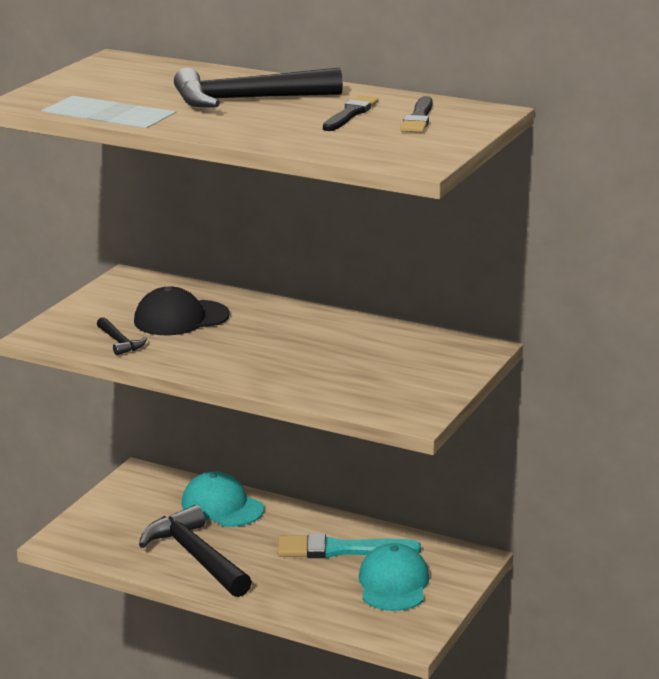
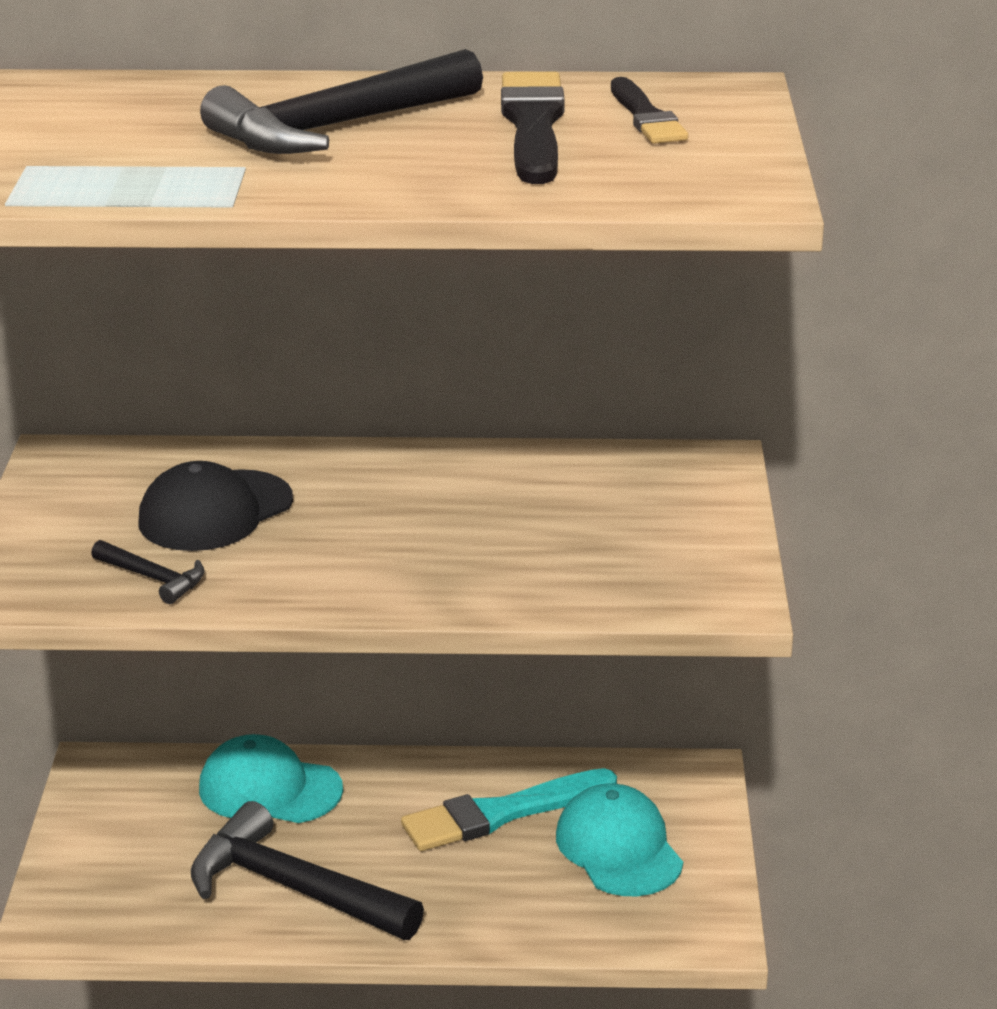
camera: 25 degrees left, 5 degrees up
(350, 114) = (533, 126): black brush -> black brush, size x1.57

